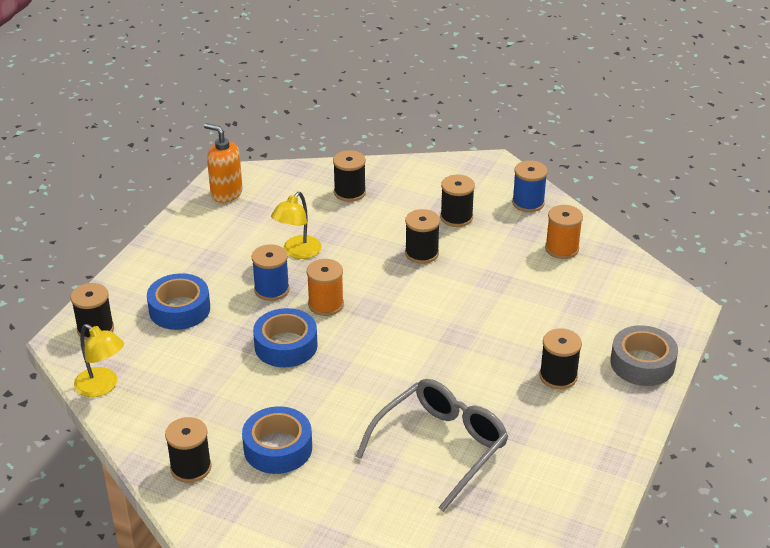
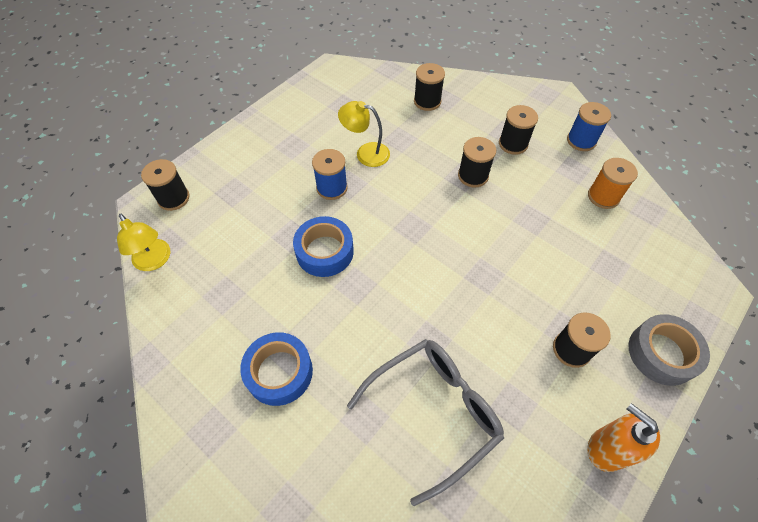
camera: 15 degrees right, 20 degrees up
(179, 309) = (248, 192): blue tape -> none
(191, 467) = (193, 376): black spool -> none
(226, 194) = (326, 84): orange soap dispenser -> orange soap dispenser (606, 449)
(297, 252) = (366, 153): yellow lamp -> yellow lamp turned 60 degrees clockwise
(326, 304) = (373, 213): orange spool -> none

